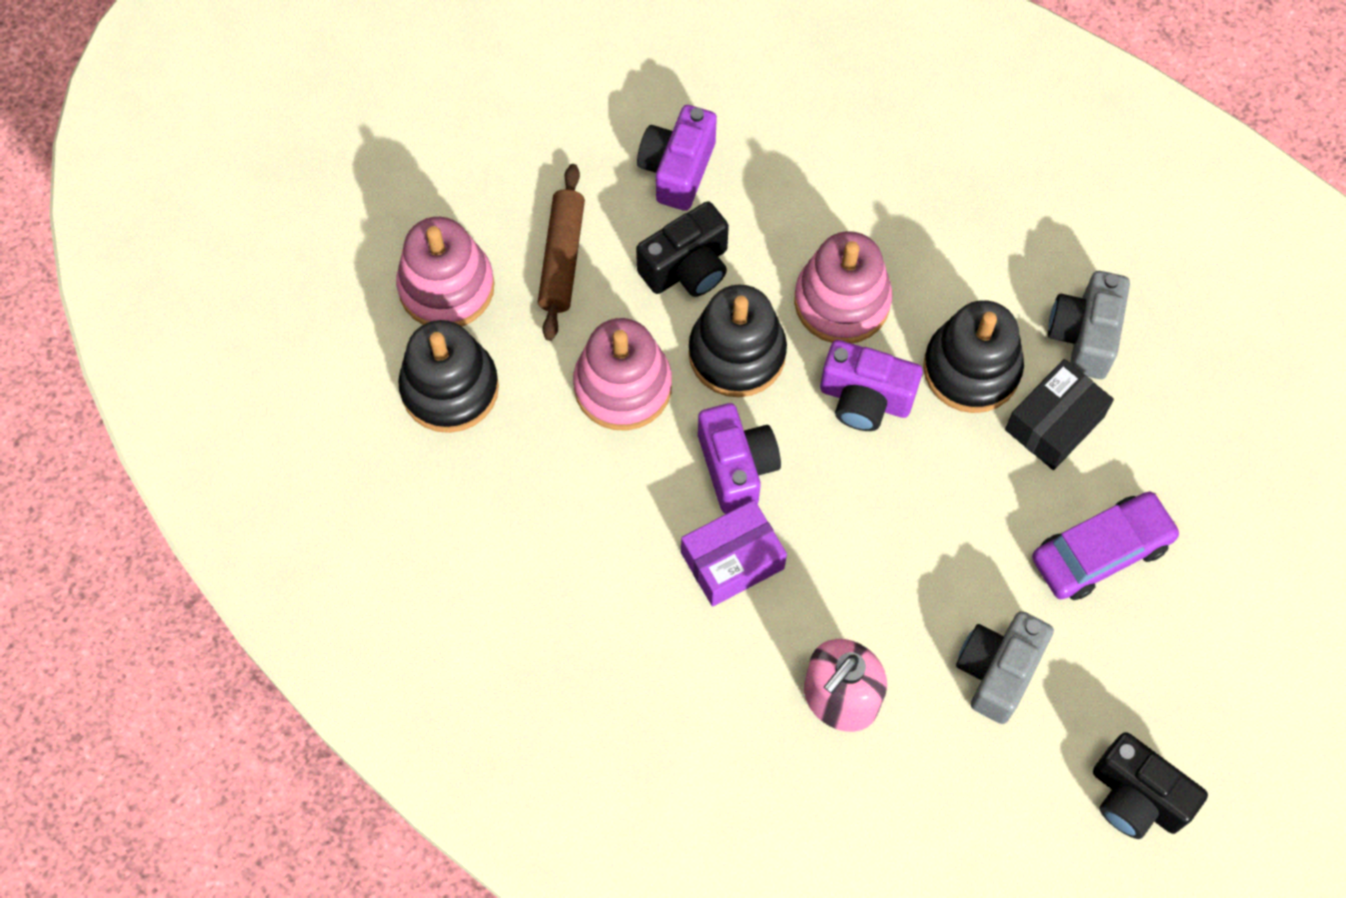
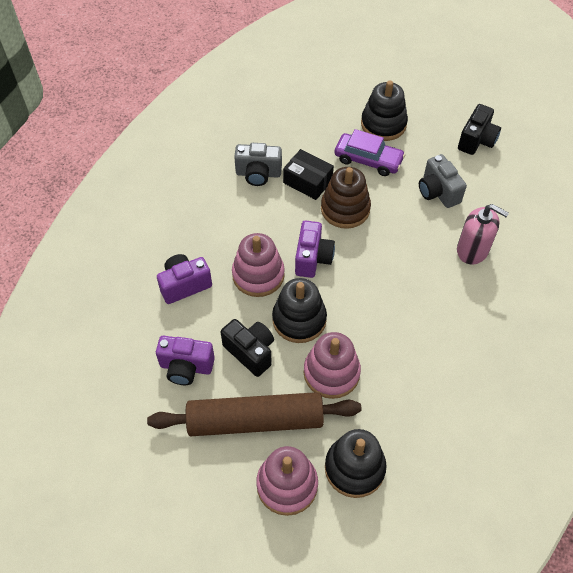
camera: 100 degrees left, 10 degrees down
(562, 258) = (255, 420): brown rolling pin -> brown rolling pin, size x1.75
(732, 560) = (417, 305): purple box -> none
(736, 467) = (365, 310): purple camera -> purple camera (184, 285)
(971, 369) = (286, 216): black stacking toy -> black stacking toy (383, 124)
(975, 479) = (345, 209): none -> brown stacking toy
(997, 671) = (438, 192): grey camera -> grey camera turned 45 degrees clockwise
(1101, 552) = (368, 160): purple car -> purple car turned 150 degrees clockwise

